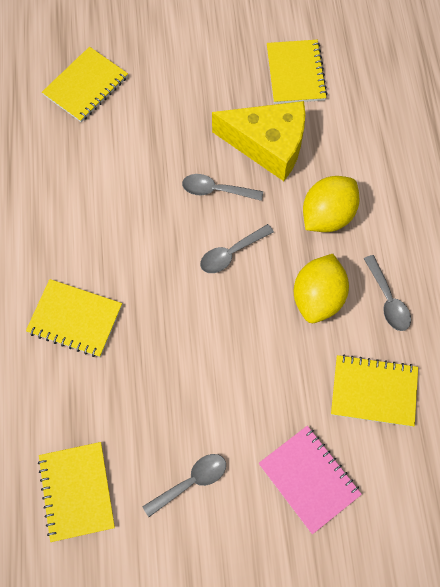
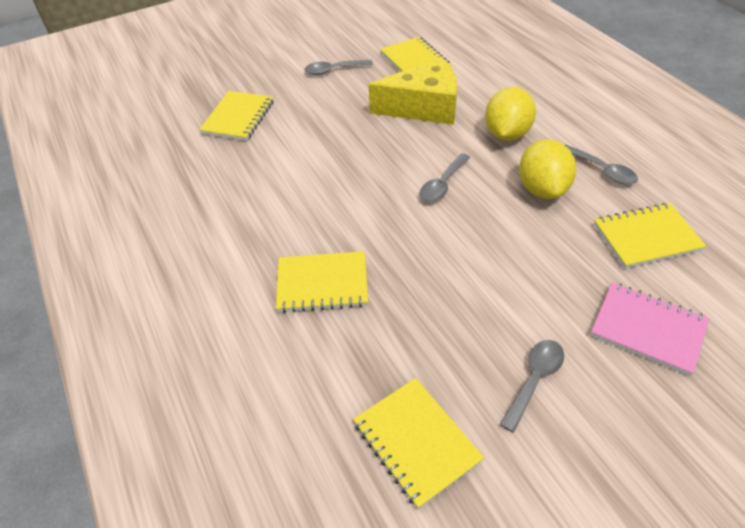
camera: 20 degrees left, 20 degrees down
(216, 190) = (399, 147): grey spoon -> grey spoon (333, 70)

